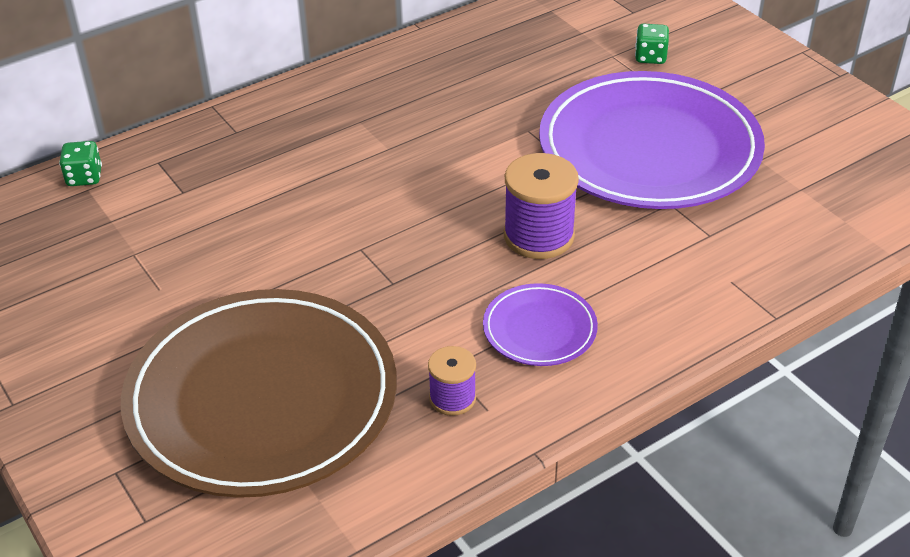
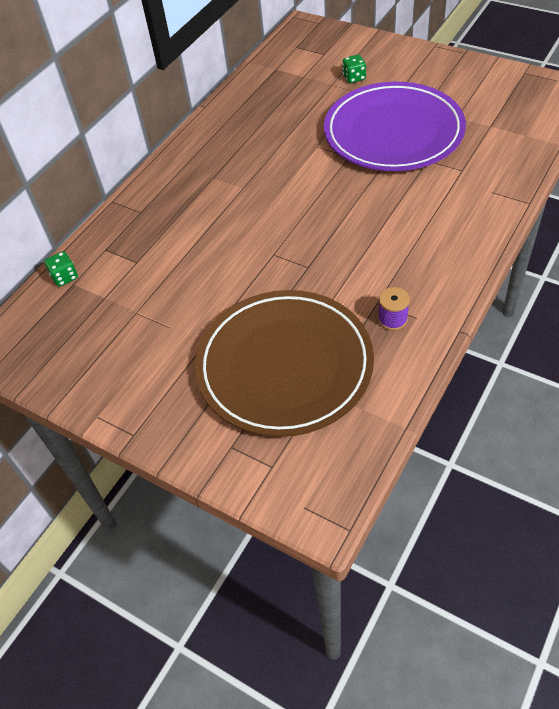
camera: 20 degrees left, 10 degrees up
(538, 236) = (370, 207): purple spool -> none
(539, 329) = (410, 260): purple plate -> none

